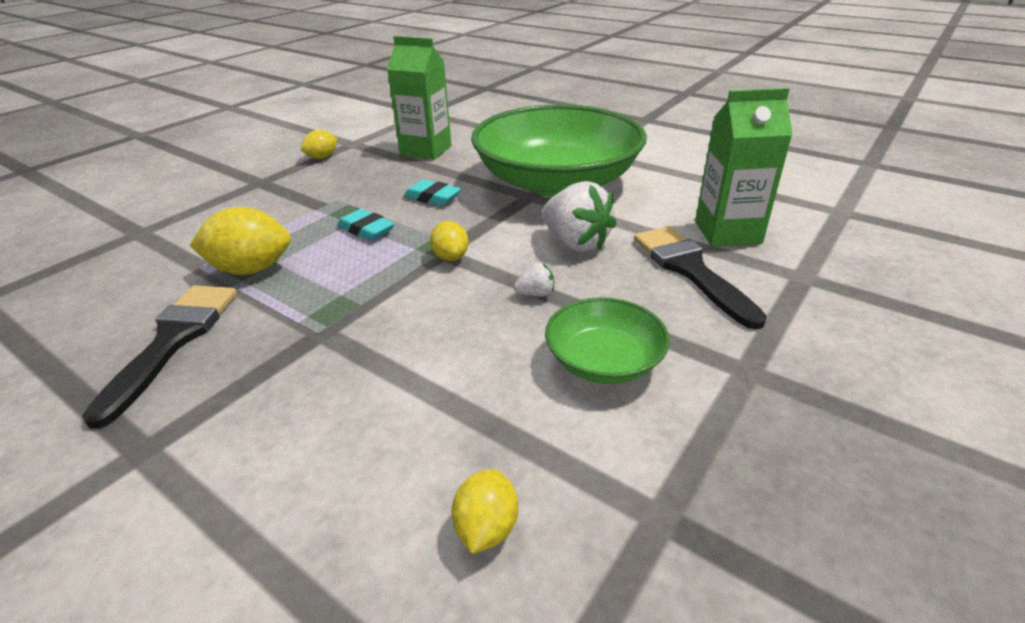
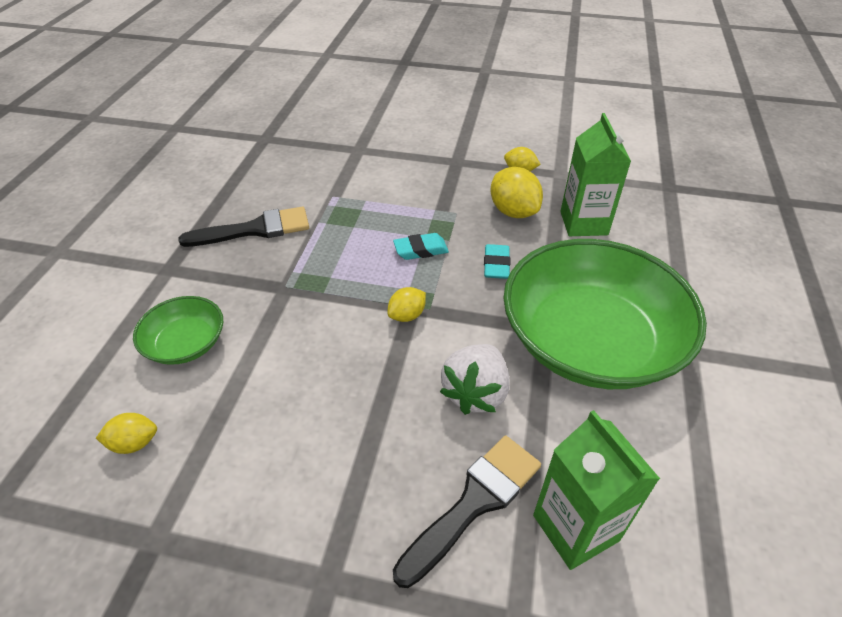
camera: 65 degrees right, 10 degrees up
(251, 269) = (340, 220): yellow lemon -> yellow lemon (513, 211)
(366, 230) = (421, 250): turquoise eraser -> turquoise eraser turned 60 degrees clockwise
(536, 294) = (379, 389): white strawberry -> none
(604, 361) = (306, 463): green bowl -> green bowl (186, 343)

